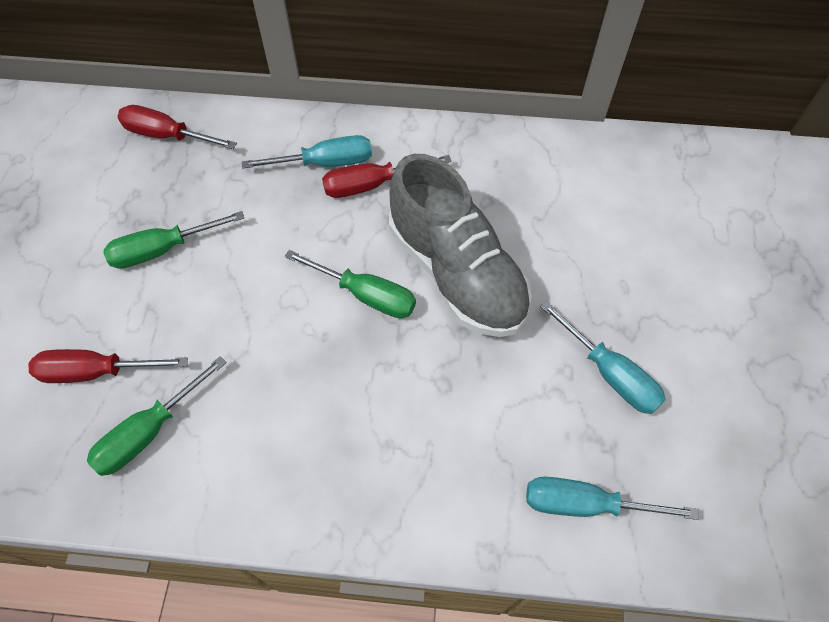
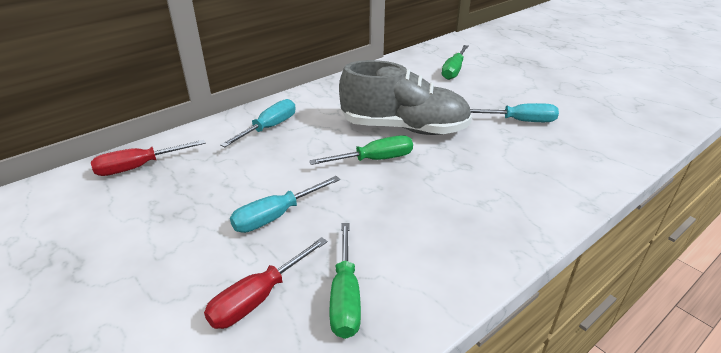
camera: 45 degrees left, 25 degrees down
(163, 249) = (217, 213): green screwdriver -> green screwdriver (454, 70)
(372, 185) = (309, 122): red screwdriver -> none
(586, 504) = (586, 163): turquoise screwdriver -> turquoise screwdriver (276, 216)

